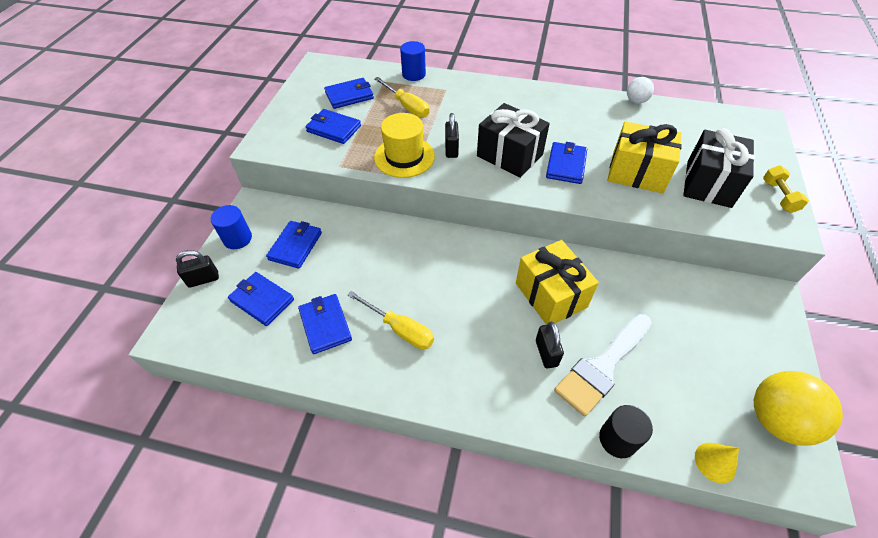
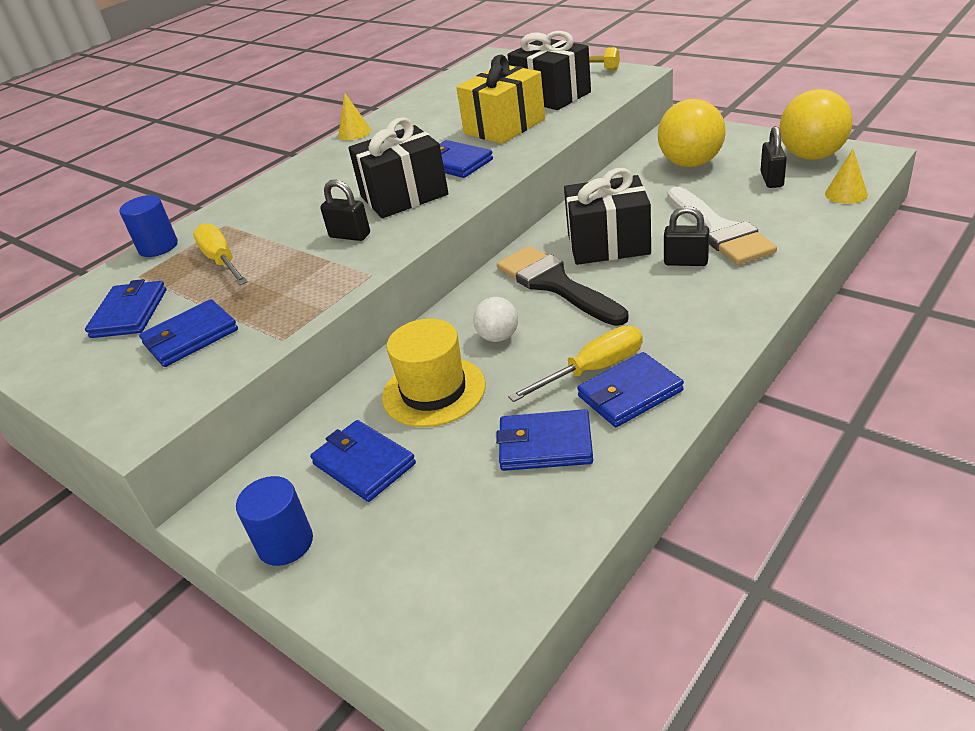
camera: 60 degrees left, 15 degrees down
(203, 279) = (348, 603): black padlock -> black padlock (771, 180)
(262, 300) = (451, 518): blue wallet -> blue wallet (629, 393)
(404, 157) = (325, 275): yellow hat -> yellow hat (434, 391)
(407, 106) = (222, 261): yellow screwdriver -> yellow screwdriver turned 105 degrees counterclockwise
(487, 278) = (555, 284): none -> black brush
(550, 295) = (608, 244): yellow gift -> black gift
(585, 95) = (354, 133): none -> yellow cone
(618, 439) = (807, 239): black cylinder -> none
(636, 101) = (397, 107): white ball -> white ball (498, 337)
(705, 319) = (690, 163): none -> yellow ball

